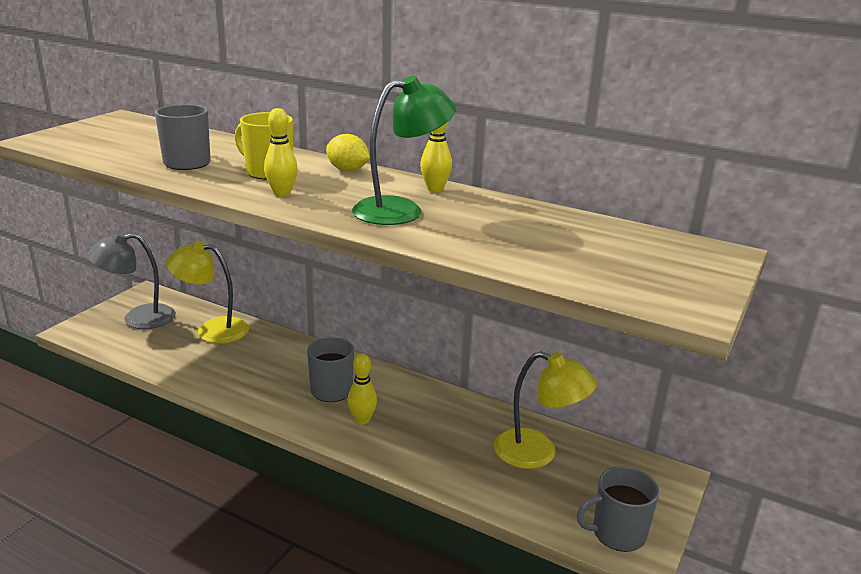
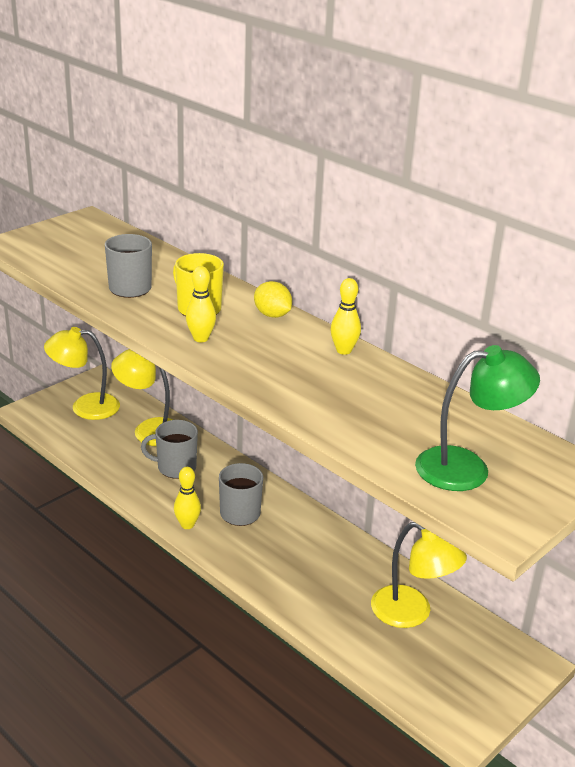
camera: 15 degrees right, 5 degrees up
(138, 318) = (85, 406): grey lamp -> yellow lamp
(362, 420) = (258, 548): yellow bowling pin -> yellow bowling pin (187, 525)
(401, 210) = (300, 373): green lamp -> green lamp (467, 468)
(617, 533) = (452, 705): grey mug -> grey mug (175, 467)

